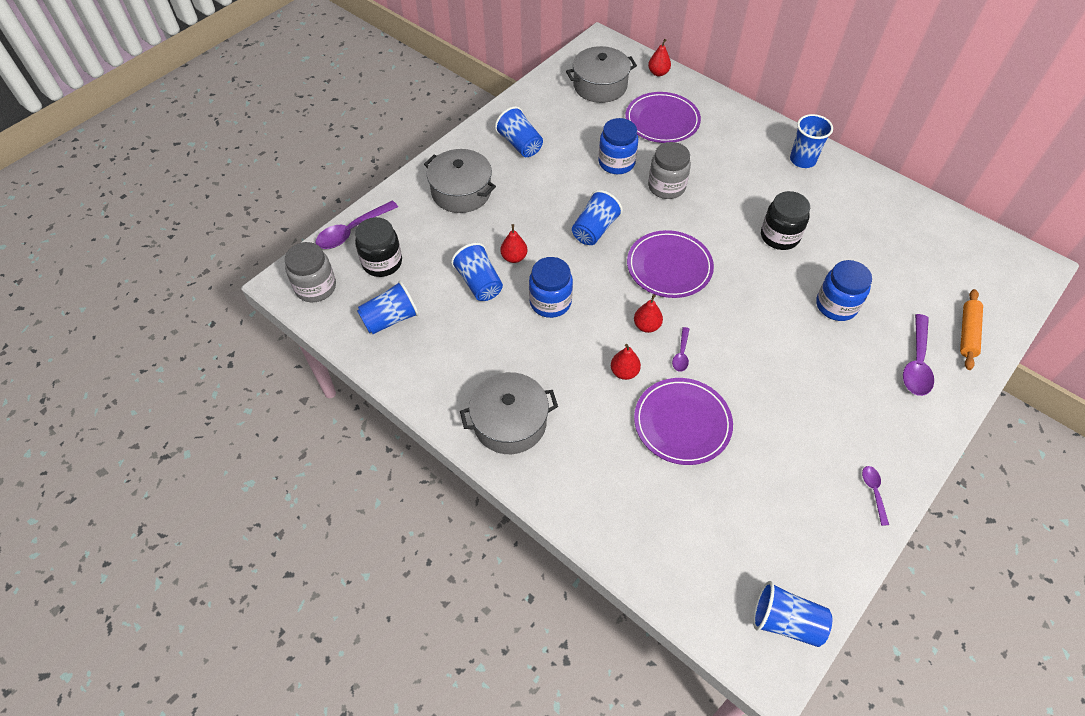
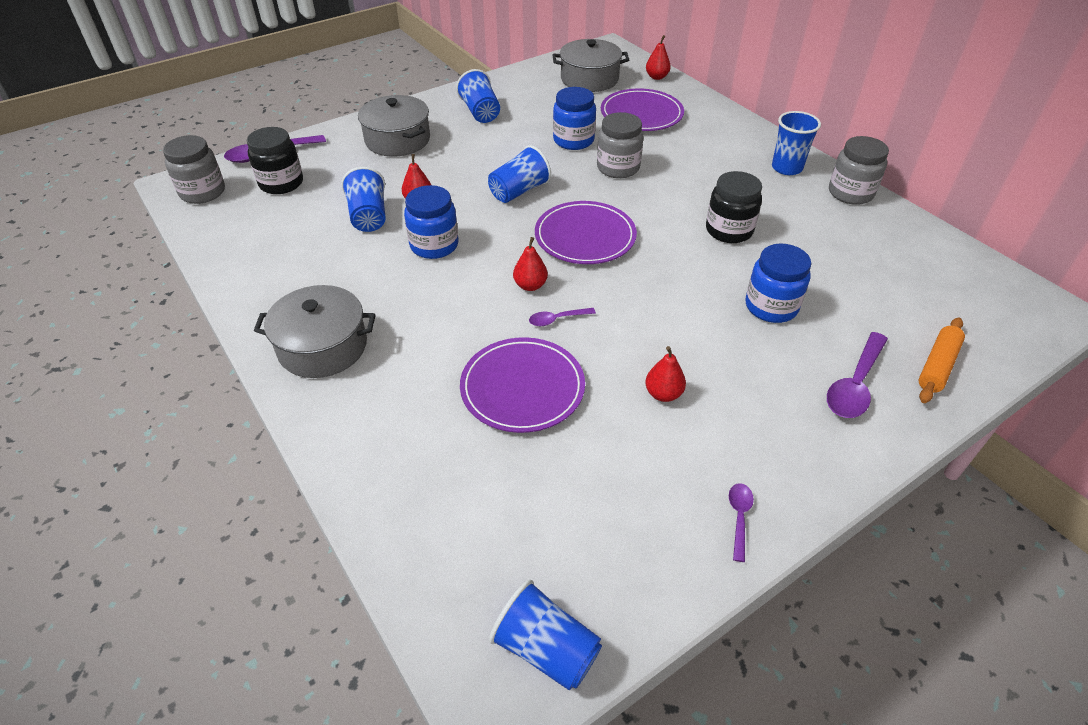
camera: 15 degrees right, 10 degrees down
(390, 319) = (258, 231): blue cup -> none
(624, 372) = (480, 324): red pear -> red pear (663, 394)
(681, 354) = (557, 319): purple spoon -> purple spoon turned 45 degrees clockwise
(860, 178) = (850, 193): none -> grey jar

